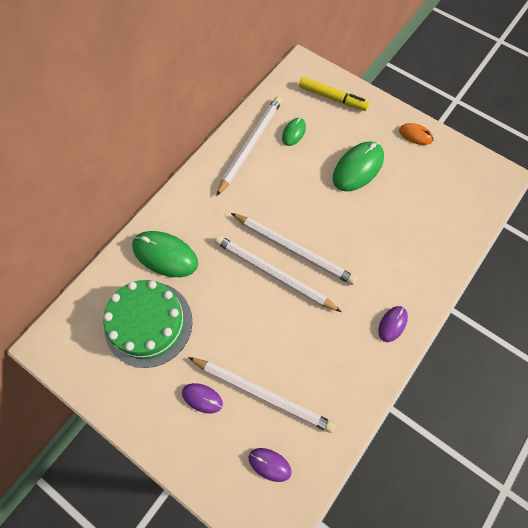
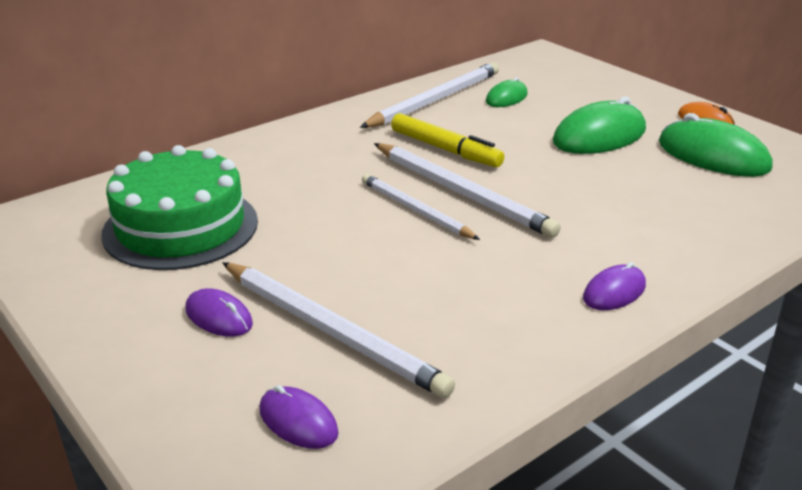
camera: 15 degrees right, 35 degrees down
(165, 255) = (250, 170): green mouse -> green mouse (713, 156)
(273, 274) = (415, 210): white pencil -> white pencil, size x0.64
(332, 98) = (578, 79): yellow marker -> yellow marker (445, 149)

